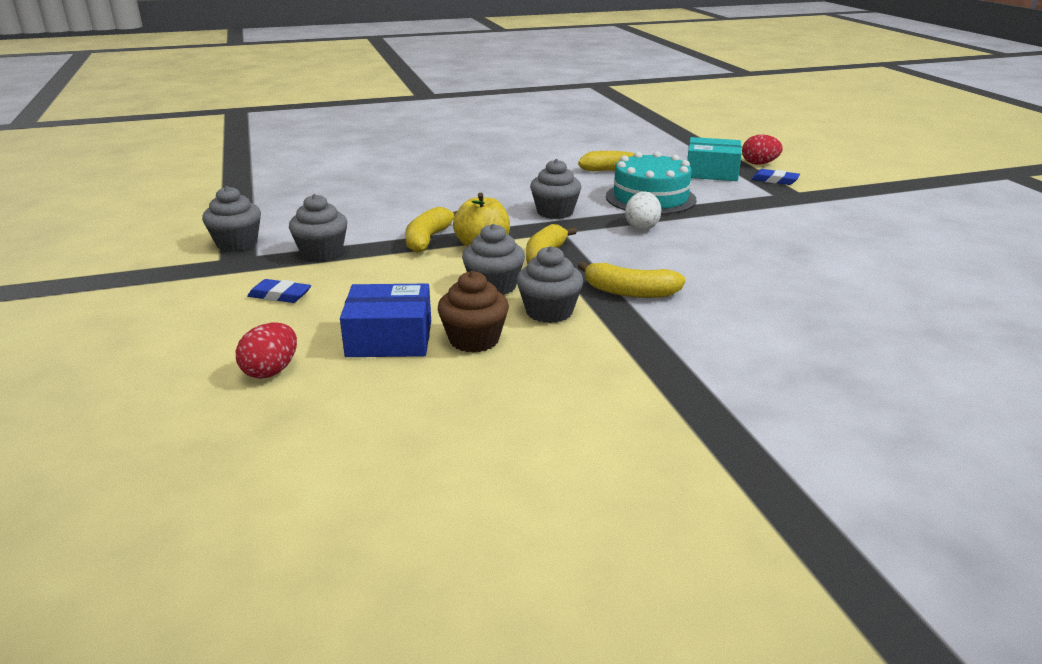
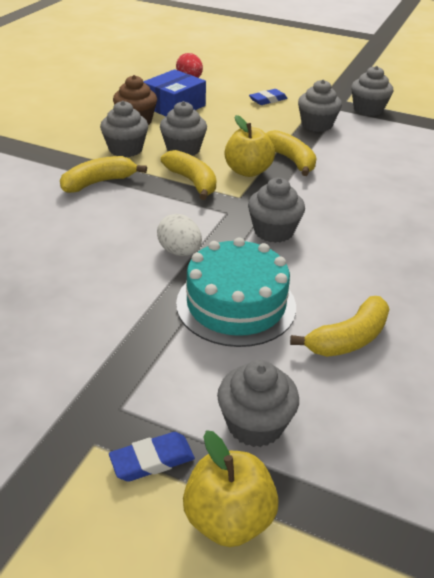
camera: 130 degrees right, 10 degrees up
(711, 172) = (255, 424): turquoise box -> grey cupcake
(759, 164) = (228, 519): red egg -> yellow apple

